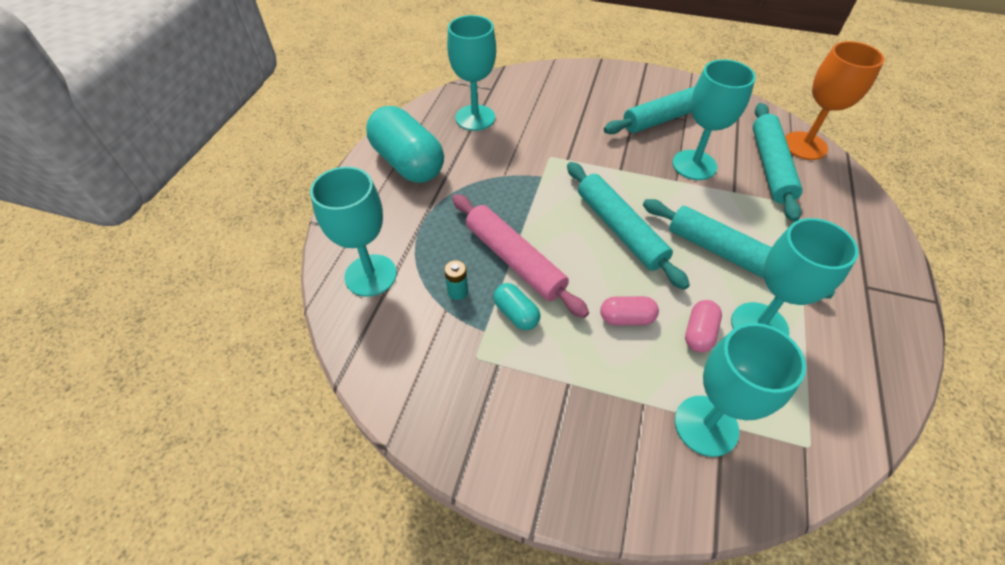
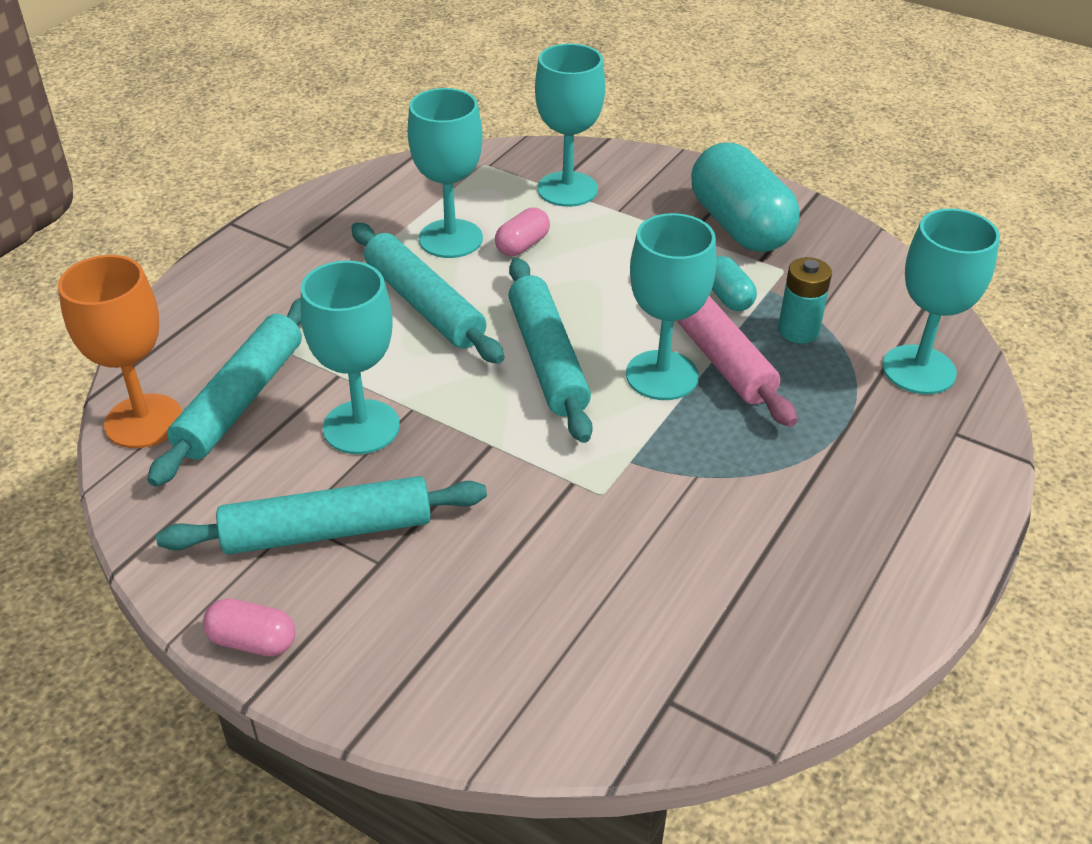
camera: 165 degrees left, 10 degrees down
(408, 163) = (872, 536): turquoise capsule -> turquoise capsule (739, 226)
(457, 291) = (798, 331): turquoise battery -> turquoise battery, size x1.51
(475, 118) = (726, 617): turquoise goblet -> turquoise goblet (662, 375)
(626, 318) = (596, 270): pink capsule -> pink capsule (252, 641)

